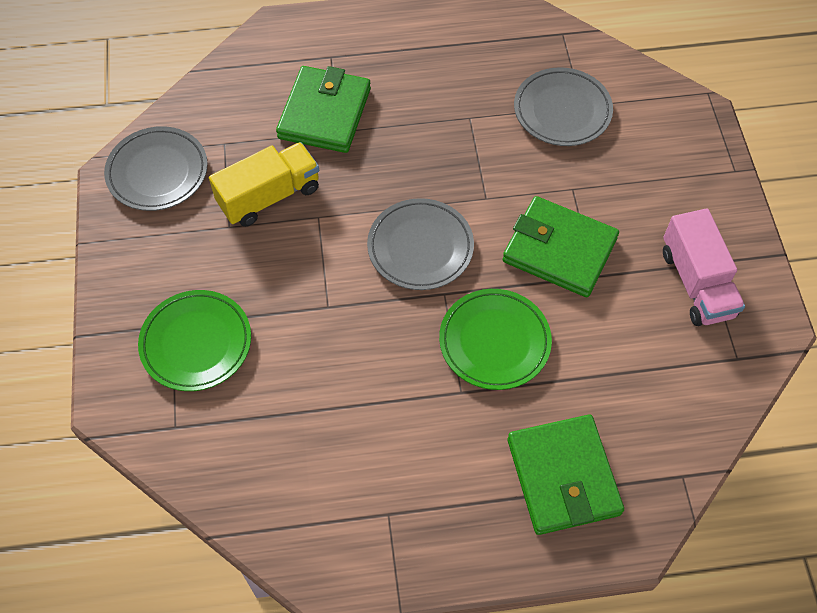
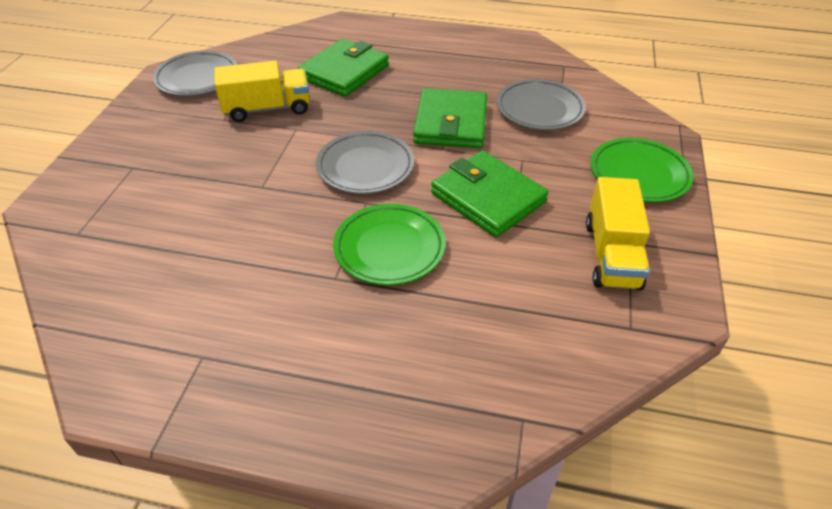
camera: 20 degrees right, 15 degrees down
(196, 343) = (140, 183): green plate -> green plate (639, 174)
(563, 476) = (393, 378): green wallet -> green wallet (451, 123)
(696, 283) = (612, 254): pink truck -> yellow truck

